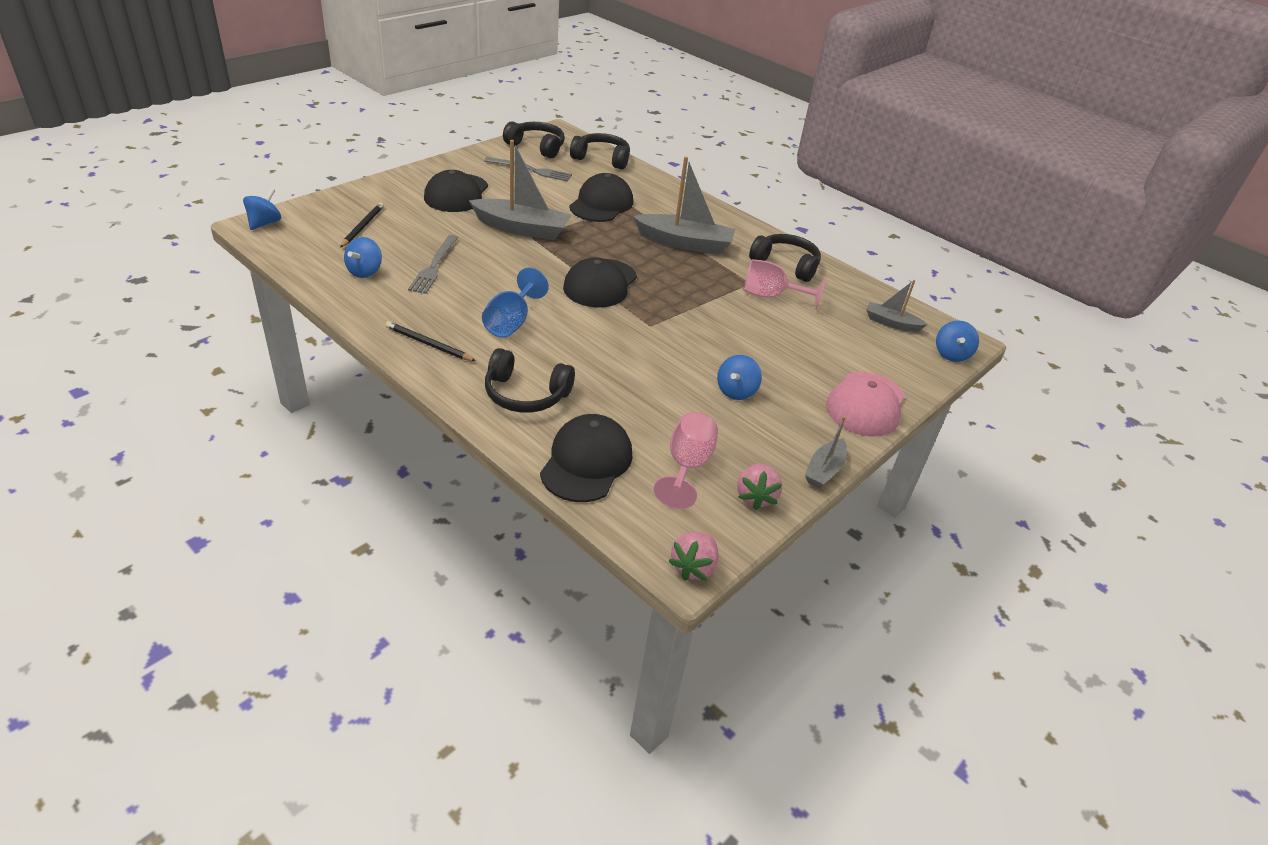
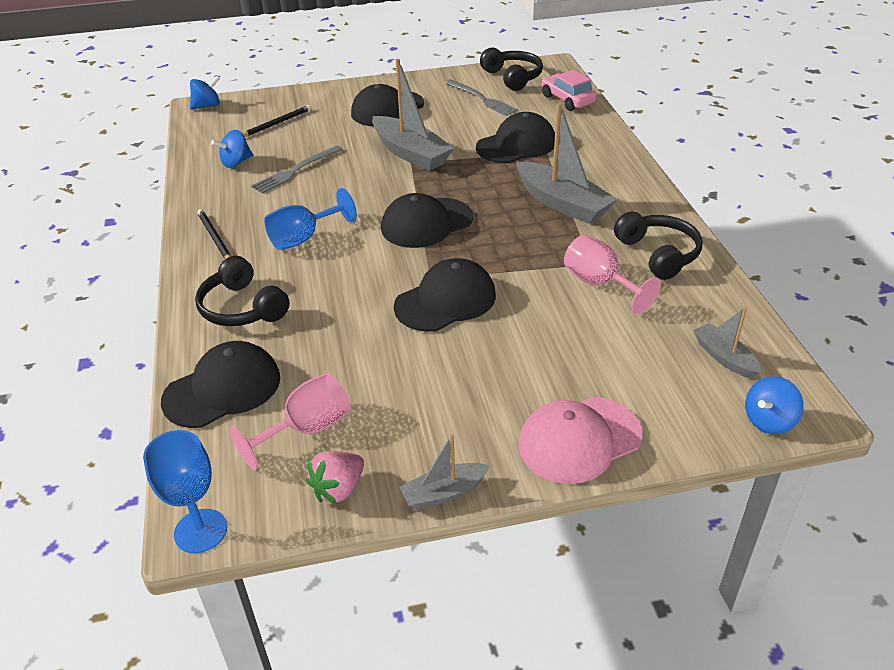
camera: 40 degrees right, 0 degrees up
(601, 159) = (567, 100): black headphones -> pink car
(681, 339) = (445, 301): none -> black cap
(693, 567) = (200, 531): pink strawberry -> blue goblet
(736, 391) = (443, 373): blue spinning top -> none

